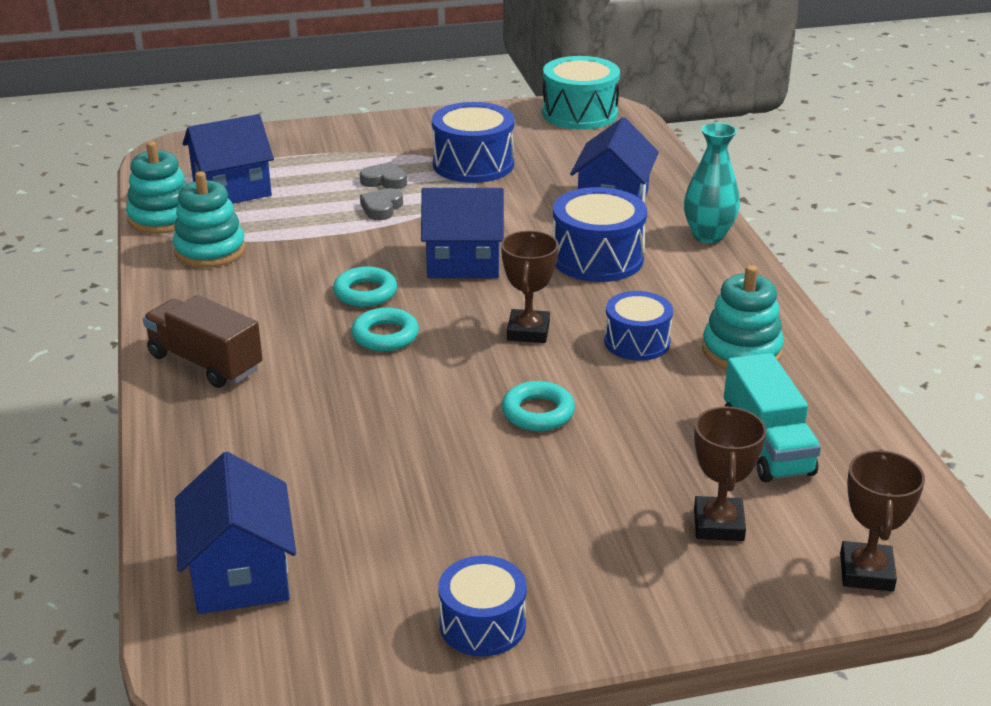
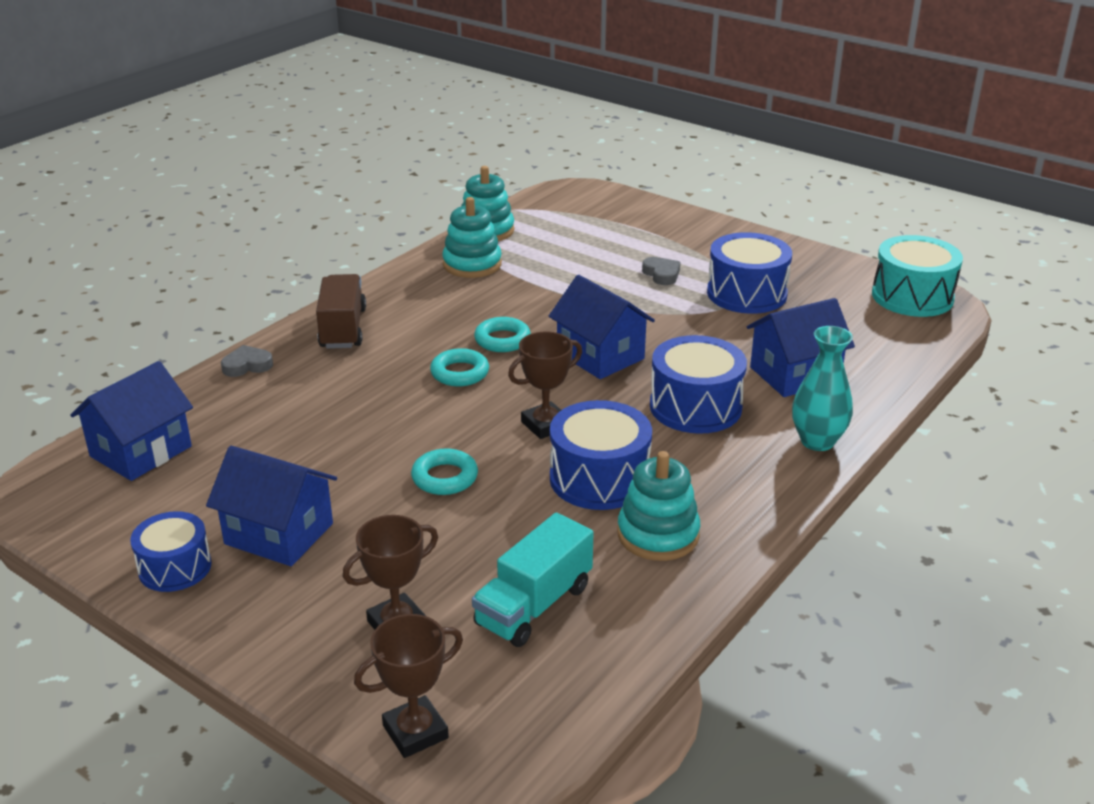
camera: 50 degrees right, 0 degrees up
(232, 190) = (558, 233): blue house -> blue house (279, 533)
(381, 208) = (622, 291): grey heart -> grey heart (247, 365)
(637, 342) = (599, 478): blue drum -> blue drum, size x1.54

